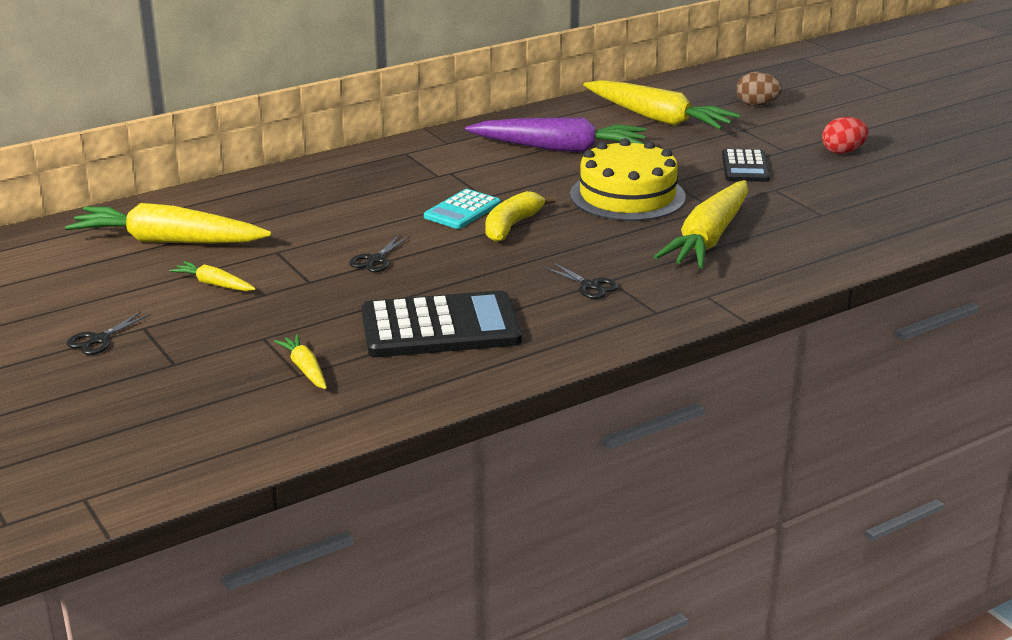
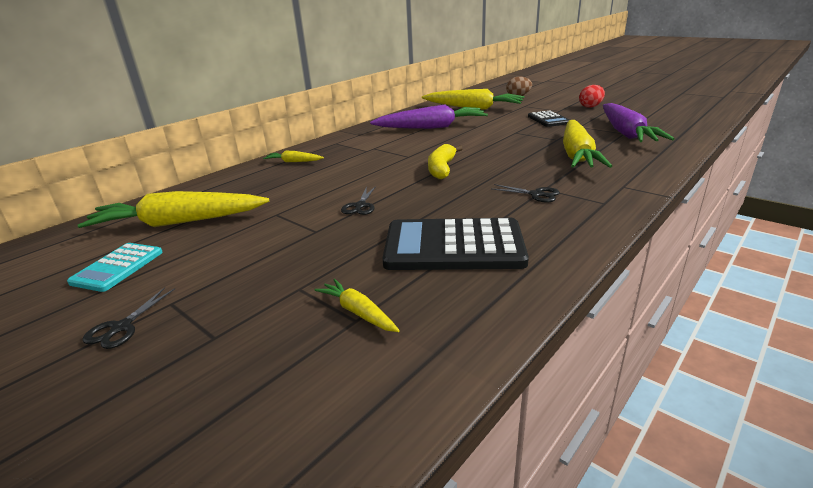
camera: 15 degrees left, 0 degrees up
(214, 284) = (231, 249): yellow carrot -> yellow carrot (293, 162)
(440, 327) = (453, 246): black calculator -> black calculator turned 150 degrees counterclockwise
(462, 210) = (399, 166): turquoise calculator -> turquoise calculator (118, 267)
(627, 196) = (498, 142): yellow cake -> none
(824, 215) = (626, 133): none -> purple carrot

